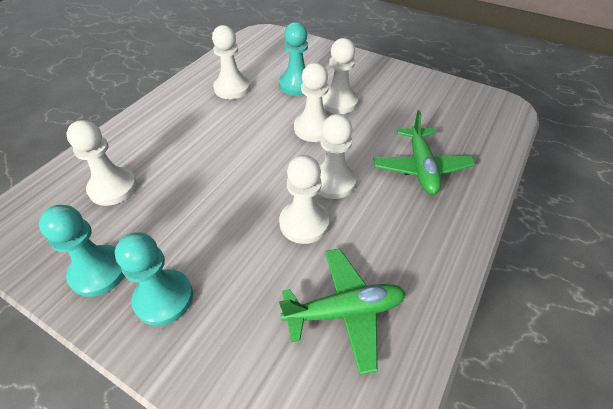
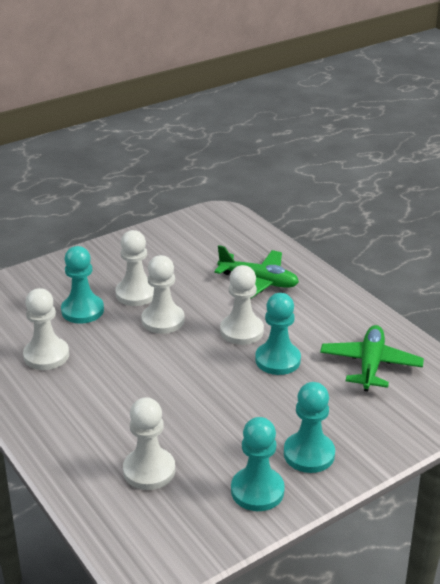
camera: 65 degrees left, 15 degrees down
(304, 223) = (277, 360): white pawn -> turquoise pawn

